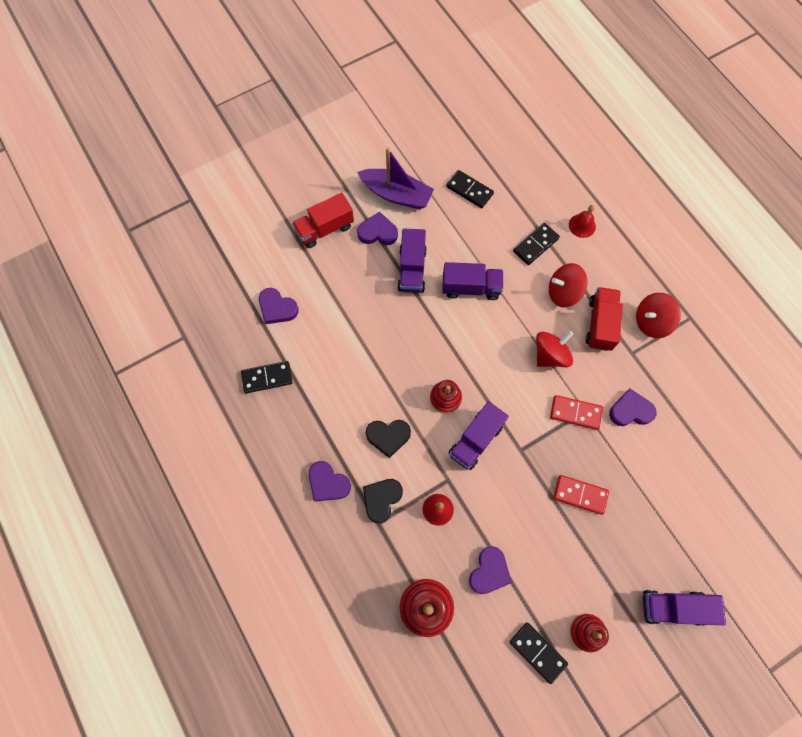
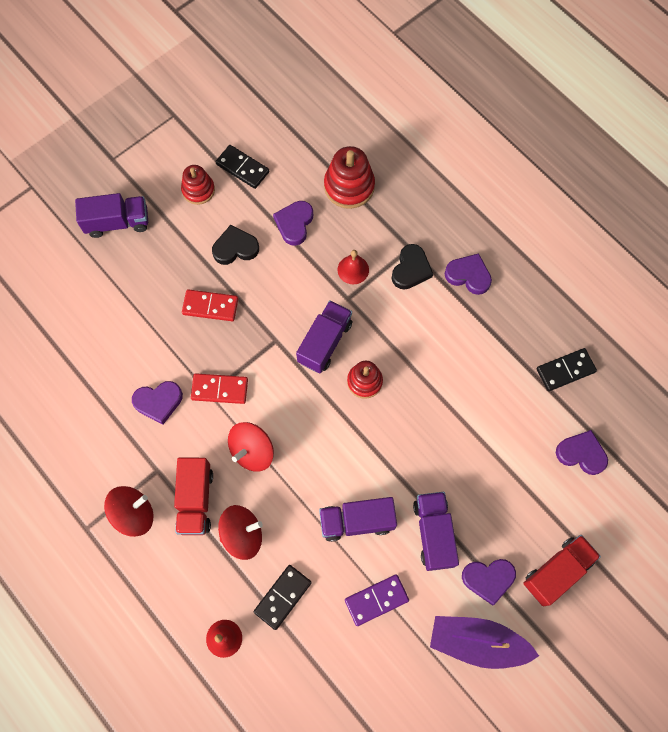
camera: 170 degrees right, 0 degrees up
(388, 436) = (418, 330): black heart -> black heart (235, 248)
(465, 232) = (376, 600): none -> purple domino
(469, 190) = (380, 667): black domino -> none

